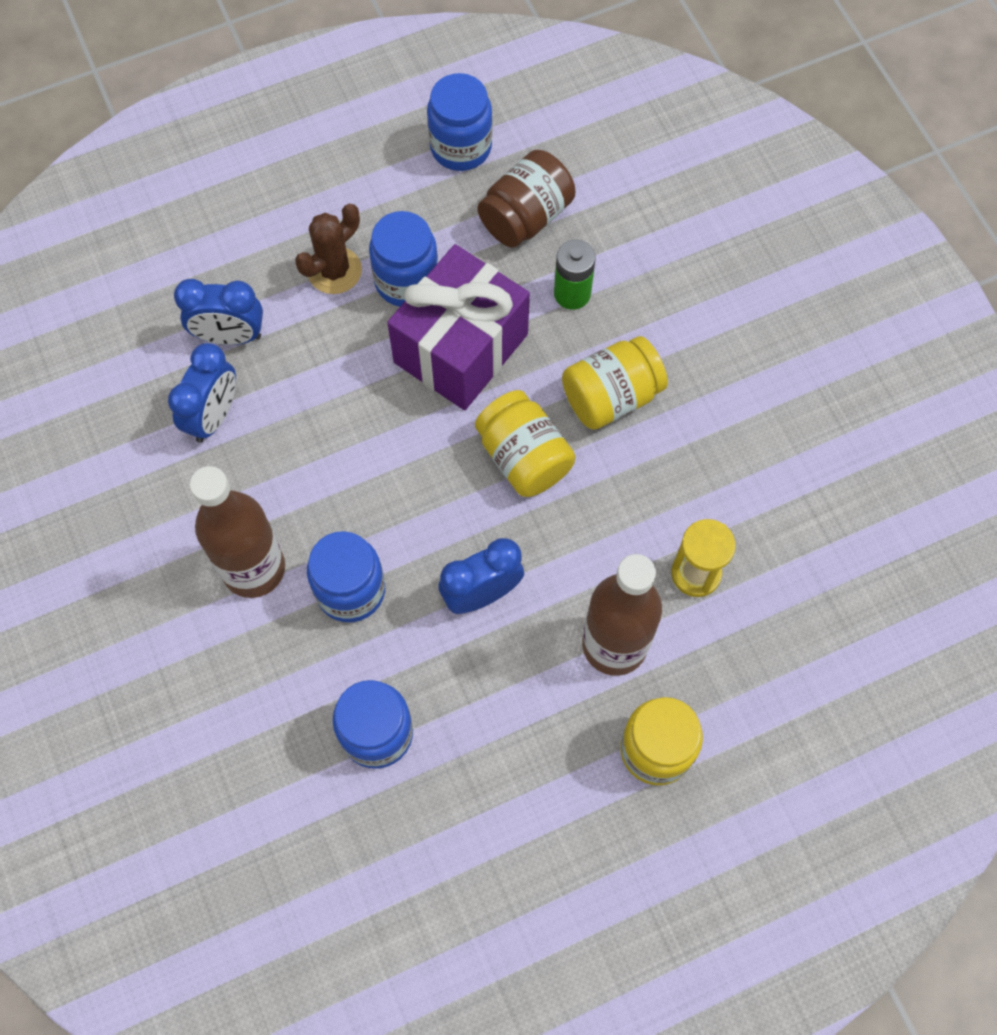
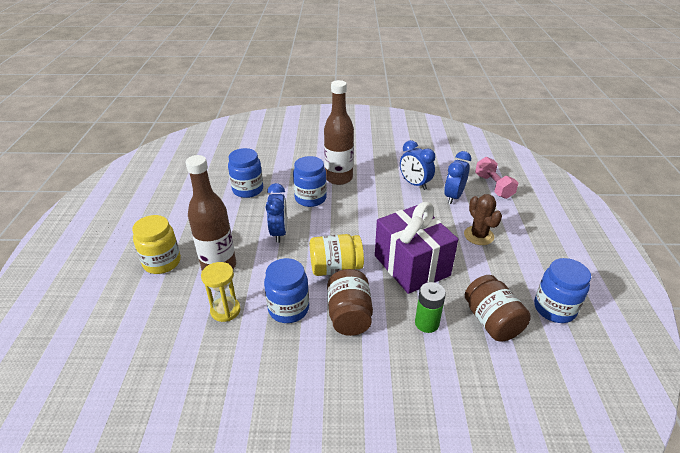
camera: 115 degrees right, 30 degrees down
(163, 277) = (493, 186): none -> pink dumbbell
(406, 281) = (462, 258): blue jar -> blue jar (288, 309)
(611, 397) = (349, 315): yellow jar -> brown jar

